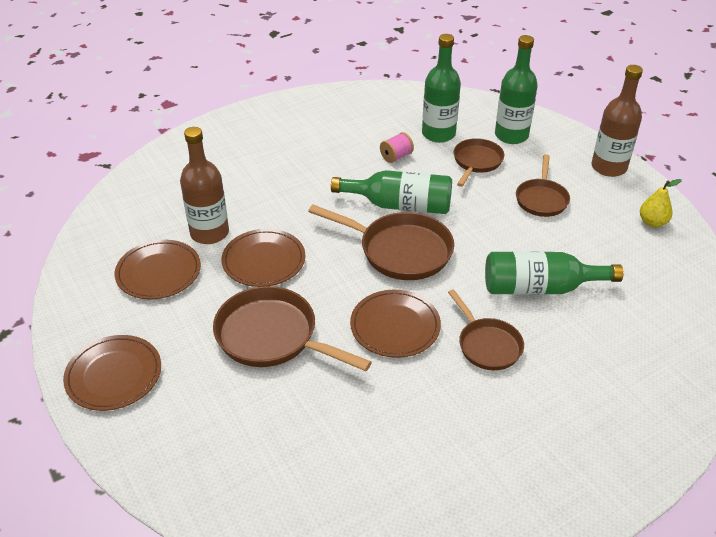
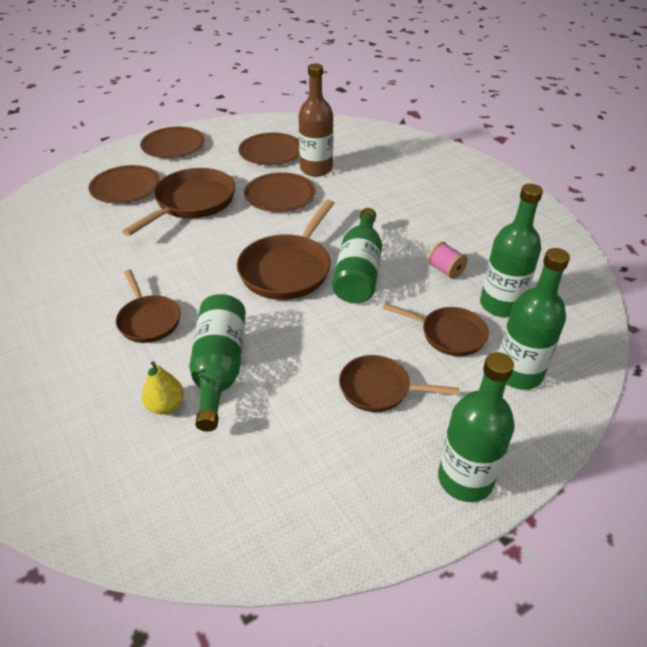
camera: 90 degrees right, 0 degrees up
(395, 326) = (187, 264): brown plate -> brown plate (126, 187)
(487, 345) = (148, 320): brown pan -> brown pan turned 90 degrees counterclockwise
(608, 167) = (465, 479): brown bottle -> green bottle
(652, 222) = (334, 511): yellow pear -> yellow pear (166, 406)

